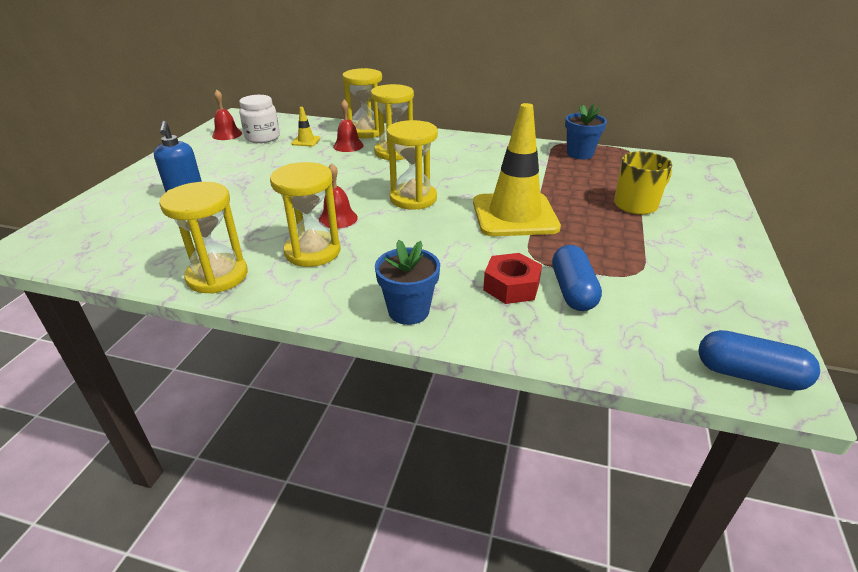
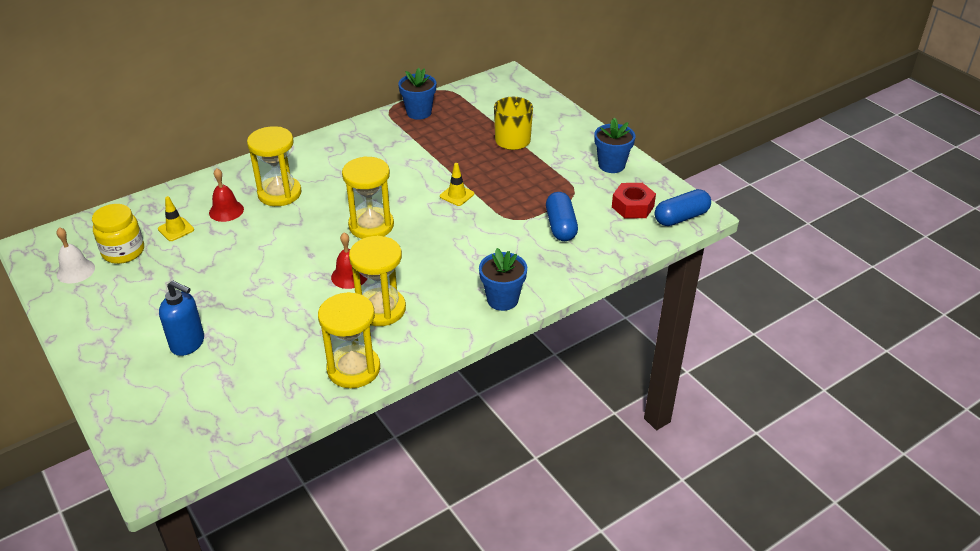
camera: 50 degrees left, 5 degrees up
(227, 134) = (75, 271): red bell -> white bell
(262, 138) = (123, 251): white jar -> yellow jar
(366, 132) = (212, 187): yellow hourglass -> none
(511, 286) = (529, 246): red nut -> red nut (632, 206)
(514, 215) = (457, 195): yellow traffic cone -> yellow traffic cone, size x0.40
(572, 291) = (560, 226): blue capsule -> blue capsule turned 45 degrees clockwise
(722, 274) = (611, 165): none -> blue flower pot

